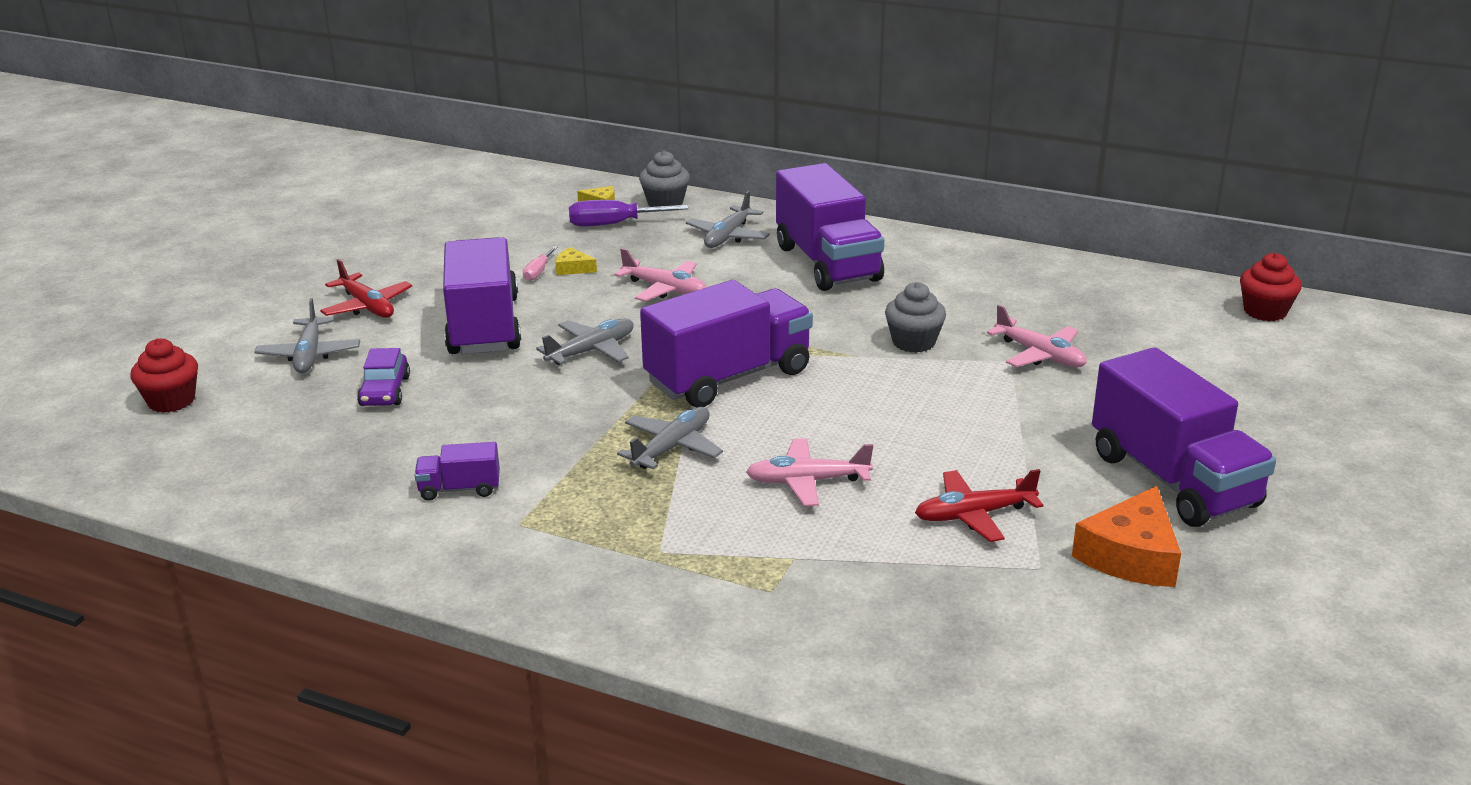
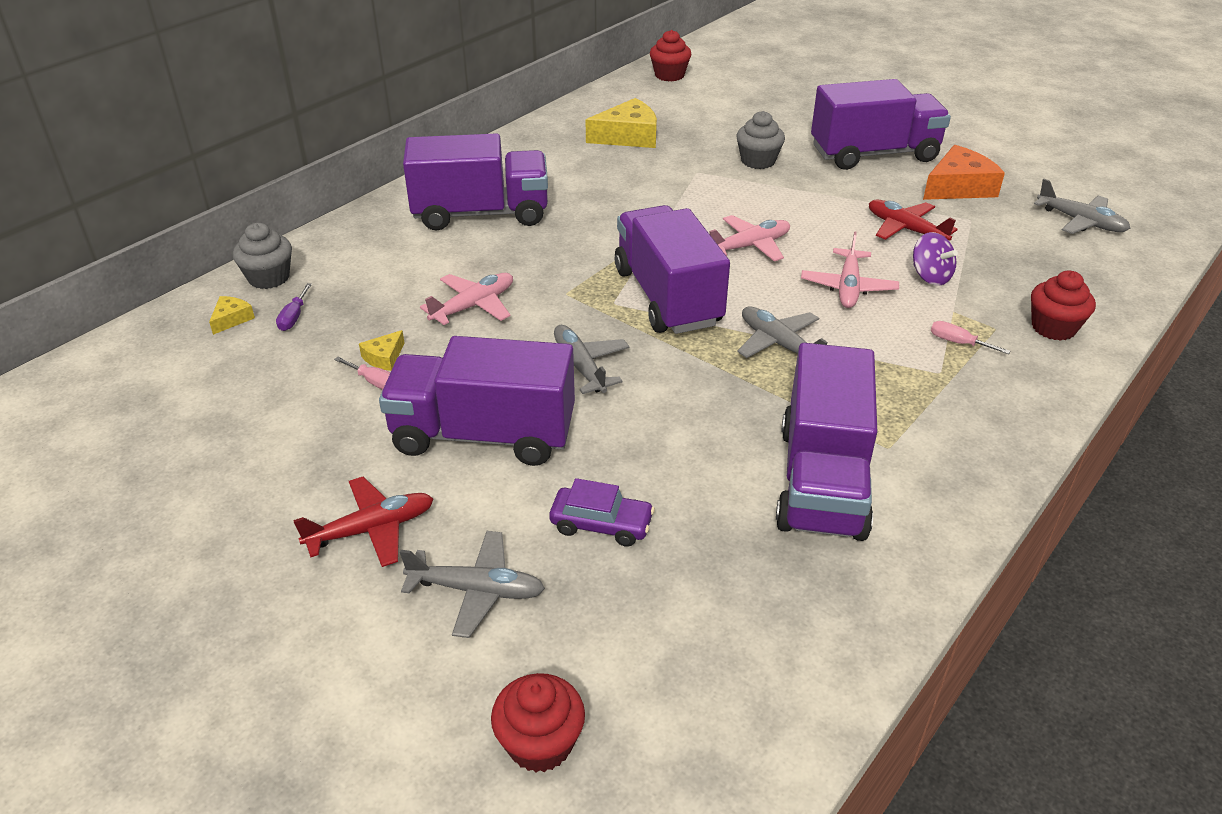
camera: 75 degrees left, 10 degrees up
(459, 489) = (822, 481): purple truck -> purple truck, size x2.28
(613, 224) = (294, 317): purple screwdriver -> purple screwdriver, size x0.55
(726, 563) = (958, 343): none -> pink screwdriver
(728, 236) = (383, 254): grey plane -> grey plane (1081, 222)
(794, 637) = (1053, 328): none -> red cupcake
(865, 538) = (930, 276): none -> purple spinning top
(913, 342) = (648, 203): grey cupcake -> grey cupcake (758, 161)
(973, 515) = (905, 229): red plane -> red plane turned 135 degrees clockwise
(1040, 355) = (693, 159): pink plane -> pink plane (750, 246)
(1063, 310) = (628, 136): none -> yellow cheese
(1131, 555) = (958, 187): orange cheese -> orange cheese turned 75 degrees counterclockwise

